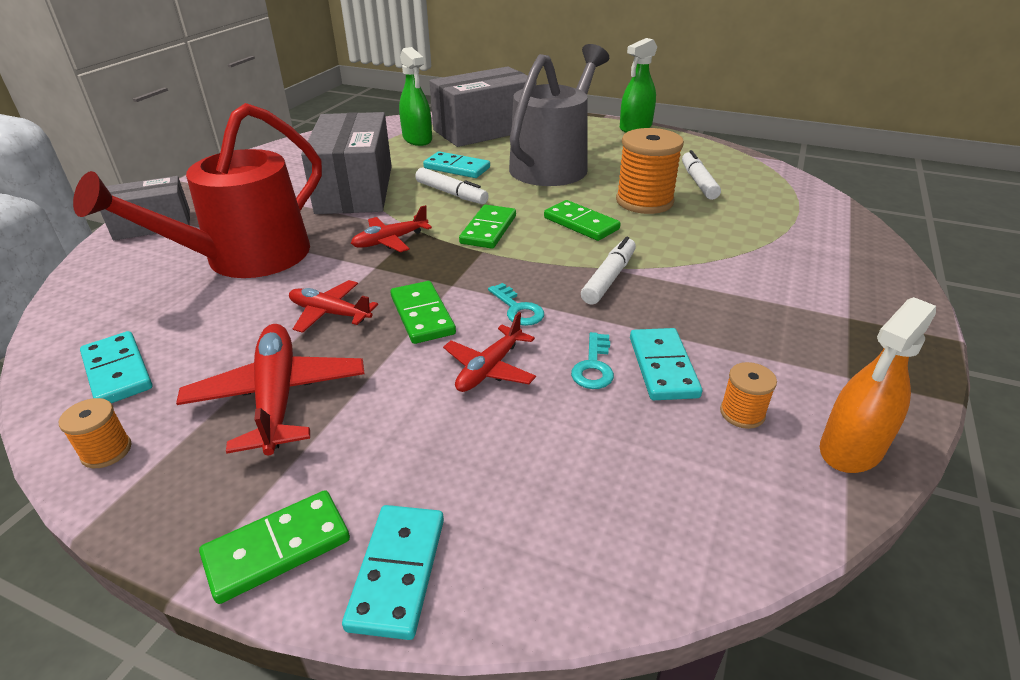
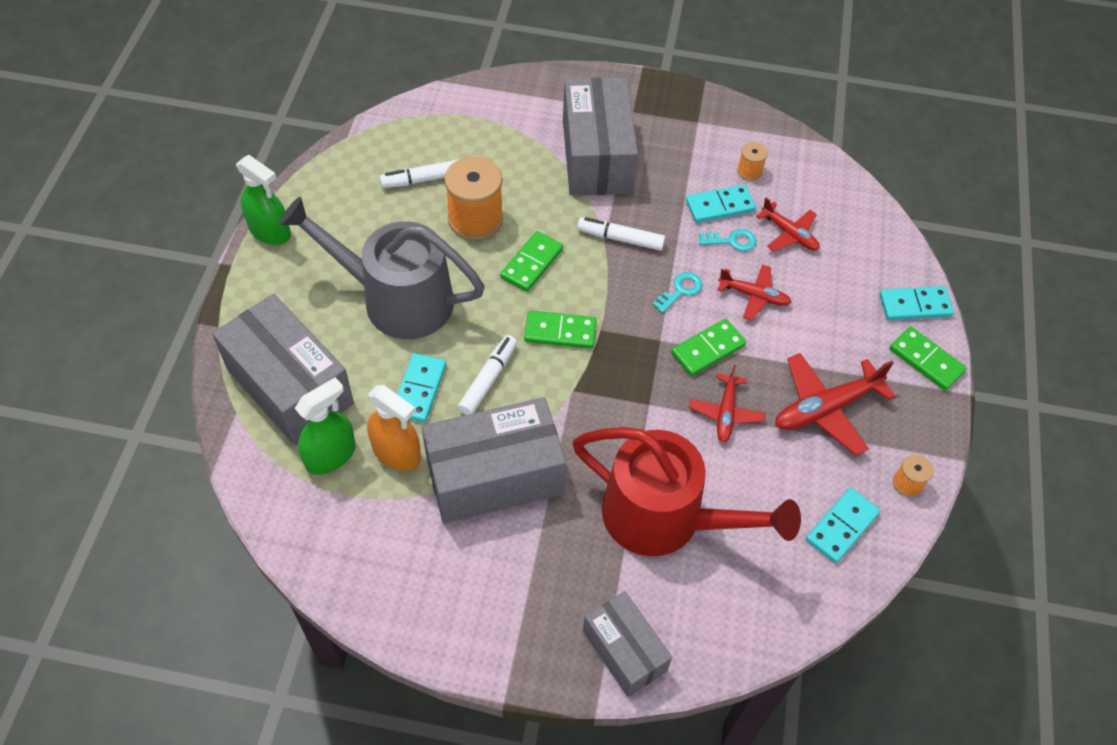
camera: 105 degrees left, 20 degrees up
(390, 241) = (601, 406): red plane -> red plane (789, 234)
(750, 278) = (596, 156): none -> grey box
(851, 449) = (760, 130): orange spray bottle -> orange spray bottle (396, 452)

